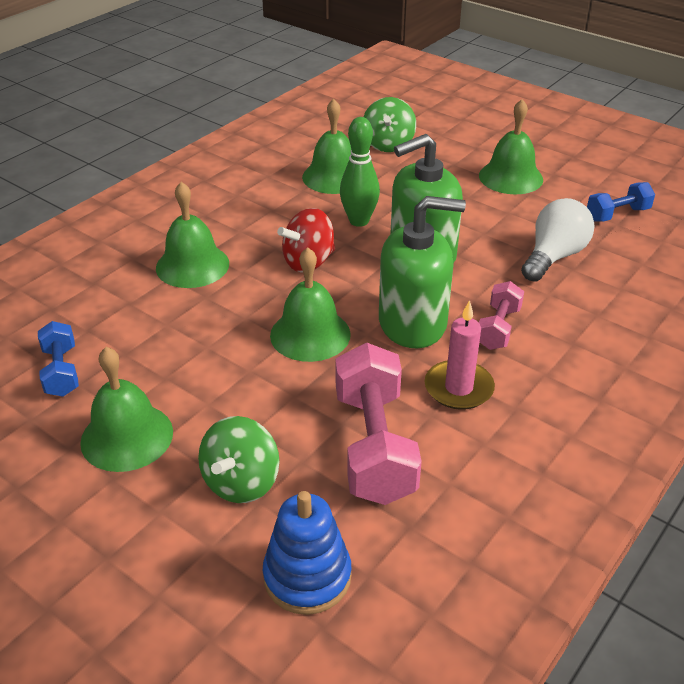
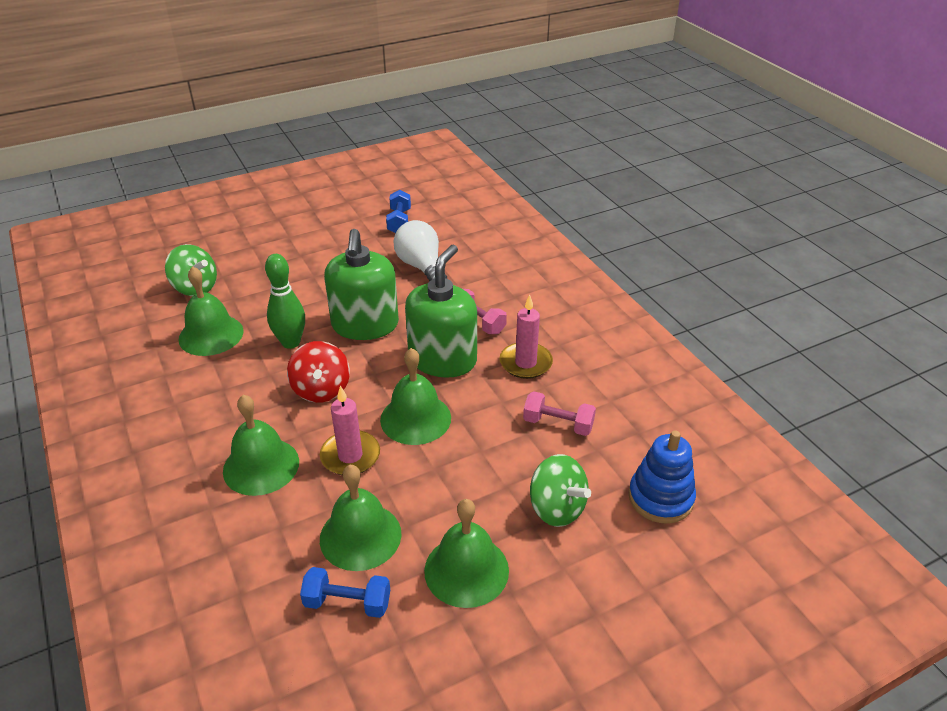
camera: 65 degrees left, 0 degrees up
(234, 311) = (350, 456): none -> pink candle
(374, 446) = (558, 424): pink dumbbell -> pink dumbbell, size x0.55
(511, 177) = (309, 246): green bell -> green bell (360, 536)

